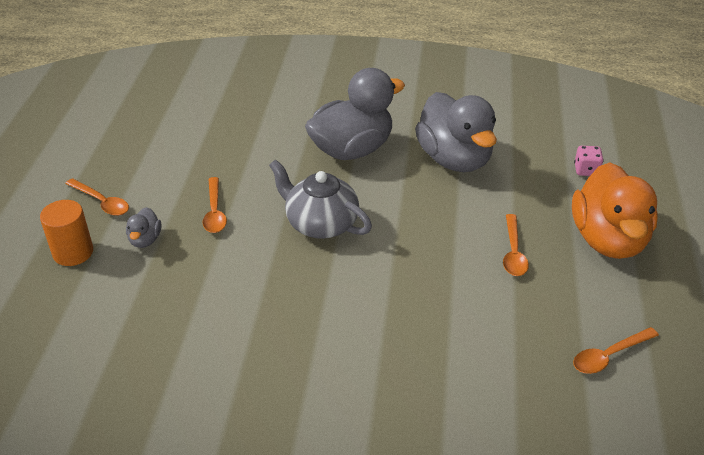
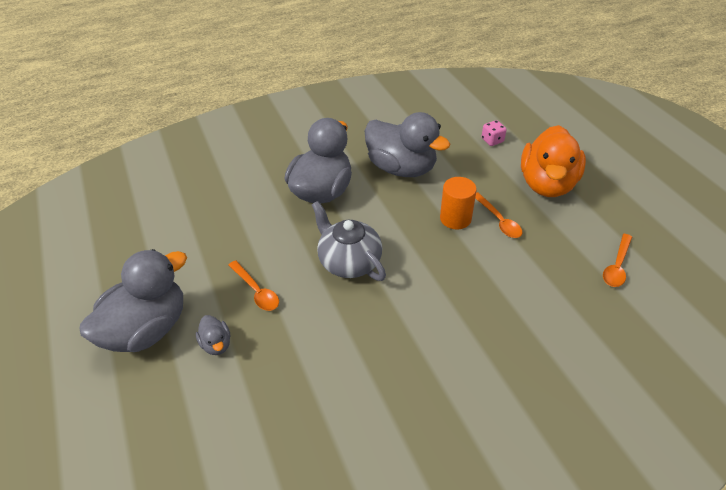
camera: 30 degrees left, 5 degrees up
(73, 252) = (159, 388): orange cylinder -> orange cylinder (455, 218)
(101, 202) = (147, 329): orange spoon -> grey duck
(320, 224) = (349, 261): grey teapot -> grey teapot turned 45 degrees clockwise
(608, 240) = (547, 184): orange duck -> orange duck turned 45 degrees clockwise

